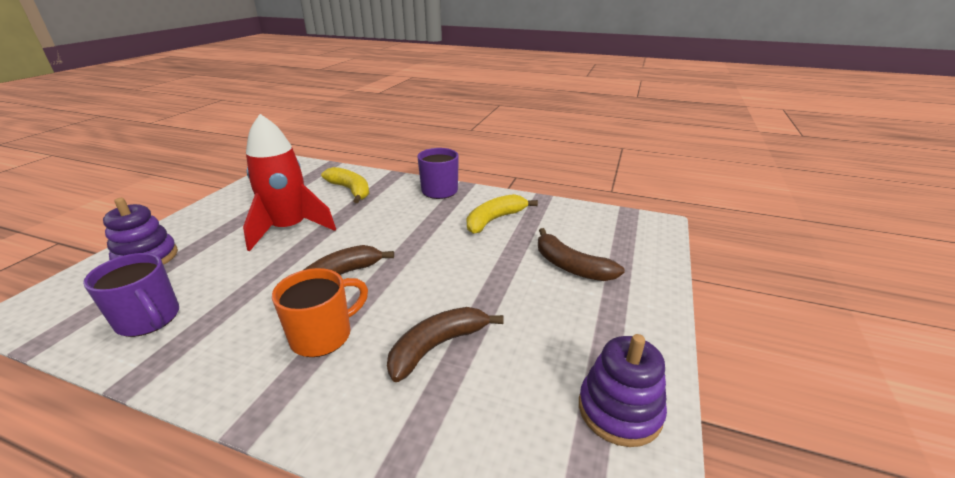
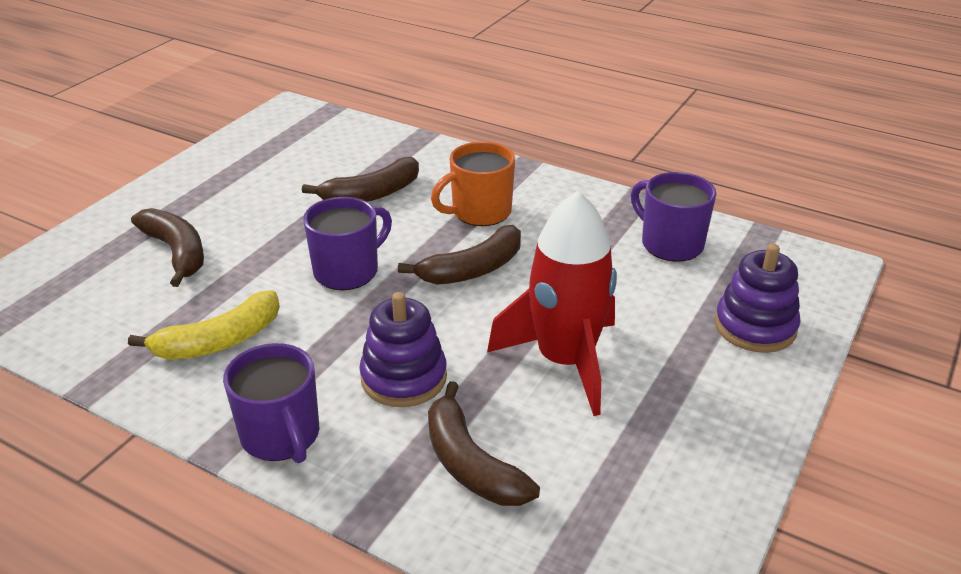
camera: 170 degrees left, 5 degrees up
(350, 190) = (470, 463): yellow banana -> brown banana
(434, 266) = (348, 271): none -> purple mug
(619, 410) = (252, 147): purple stacking toy -> purple stacking toy (404, 378)

